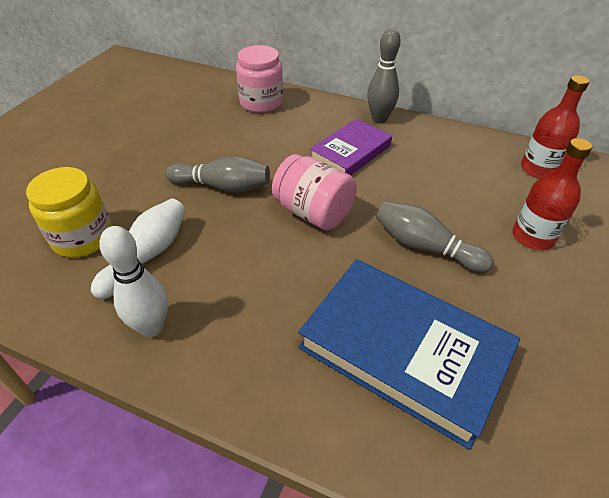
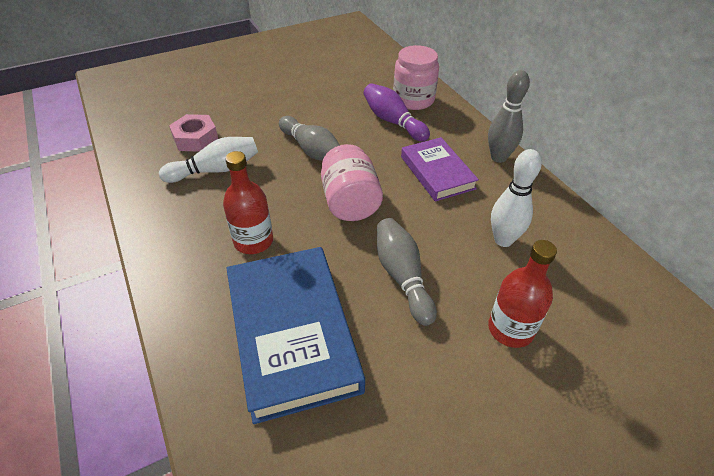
camera: 40 degrees right, 0 degrees up
(83, 238) = (195, 139): yellow jar -> pink nut
(152, 327) = (171, 214): white bowling pin -> white bowling pin (503, 240)
(266, 128) = (393, 121): none -> purple bowling pin
(351, 152) = (437, 172): purple book -> purple book turned 75 degrees clockwise
(538, 169) = (603, 280): red bottle -> red bottle (253, 241)

